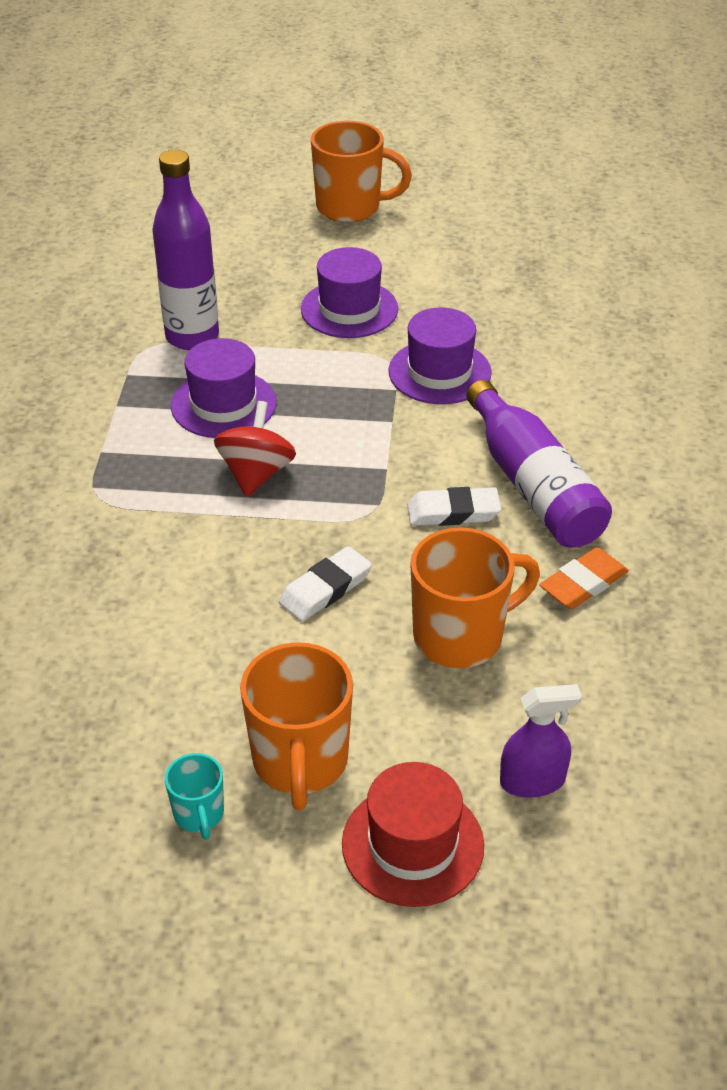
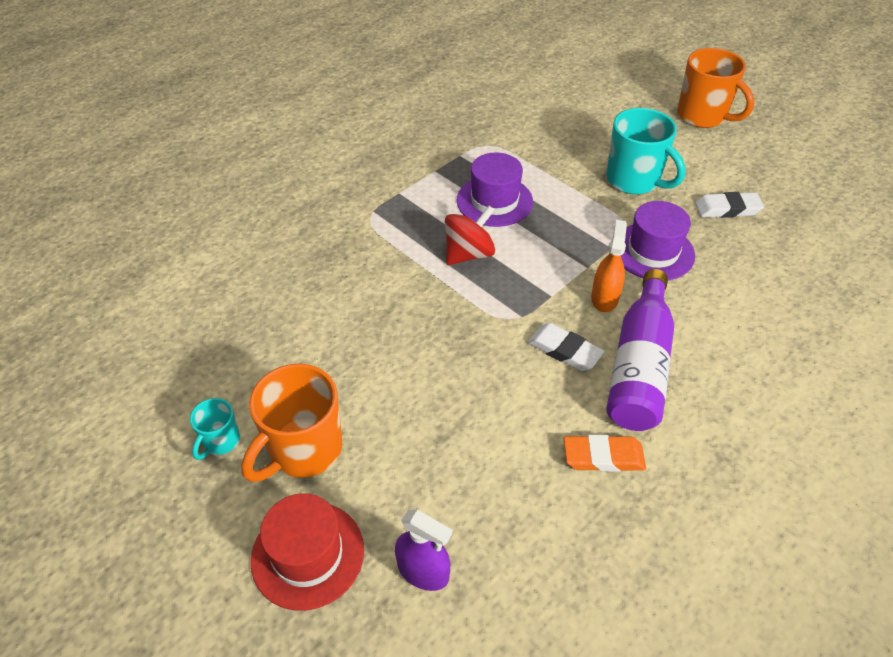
camera: 40 degrees right, 5 degrees up
(192, 337) = (519, 151): purple bottle -> none
(325, 589) = (433, 350): white eraser -> white eraser (727, 209)
(349, 309) = (634, 180): purple hat -> turquoise mug
(440, 442) = (604, 298): none -> orange spray bottle
(461, 636) = (482, 437): orange mug -> none

